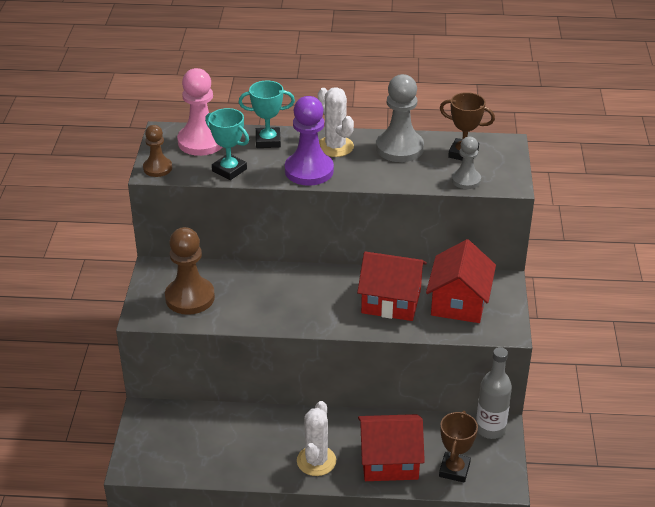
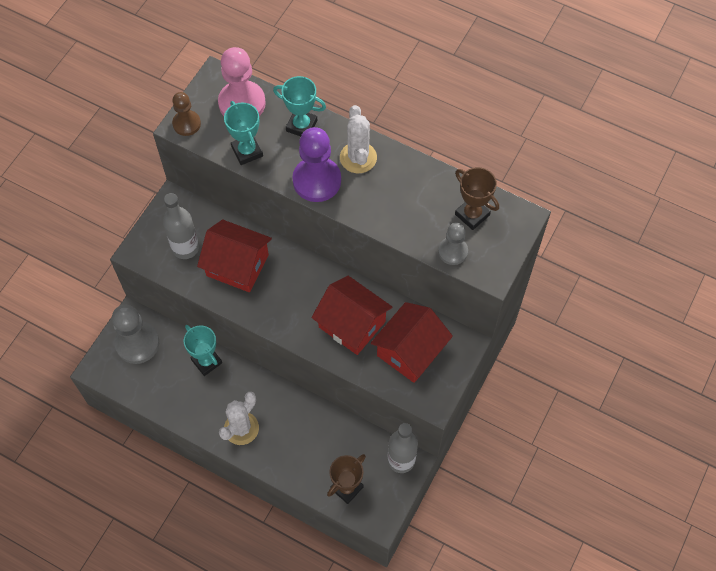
camera: 25 degrees right, 25 degrees up
(190, 297) = (185, 248): brown pawn -> grey bottle
(245, 420) = (206, 361): none -> turquoise trophy
(389, 461) = (299, 455): red house -> red house (237, 265)
(399, 148) = (416, 183): grey pawn -> grey pawn (137, 343)

